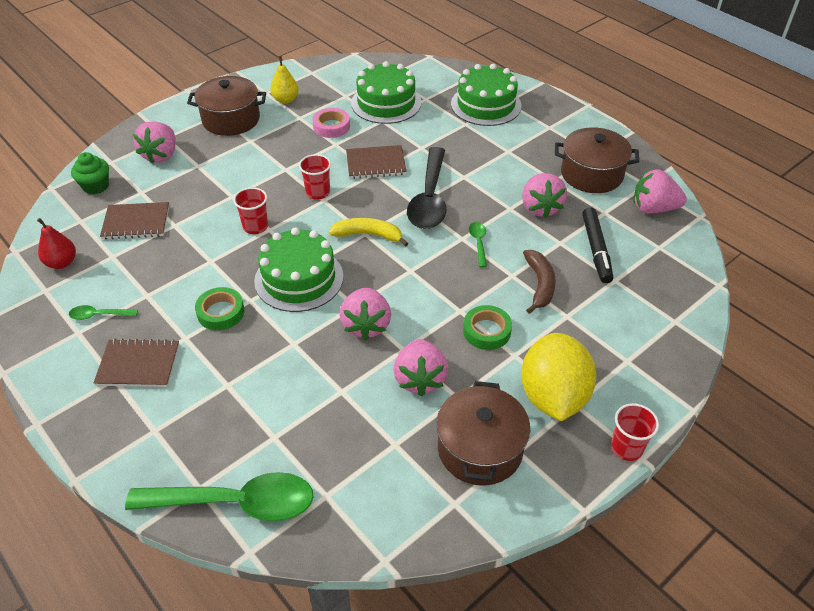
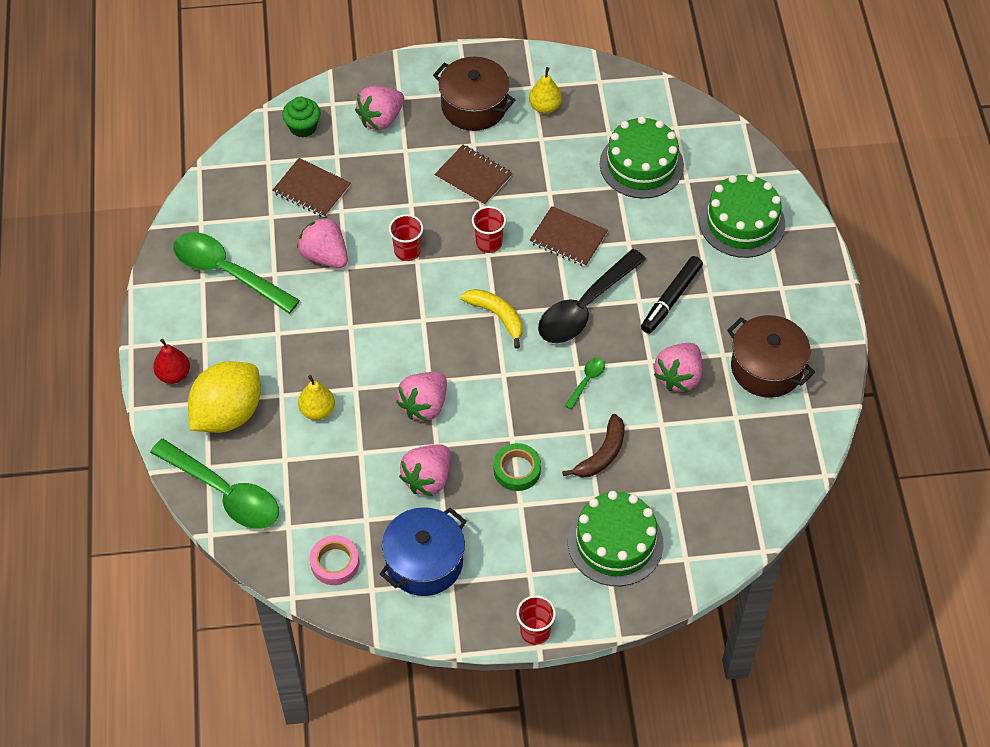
camera: 35 degrees right, 10 degrees up
(62, 263) = (228, 201): red pear -> red pear (173, 374)
(99, 315) = (227, 272): green spoon -> green spoon, size x2.30
(138, 365) = (229, 337): brown notebook -> brown notebook (473, 176)
(221, 312) = (320, 324): green tape -> none
(273, 379) = (317, 410): none -> yellow pear
(299, 278) = (404, 328): green cake -> green cake (615, 543)
(331, 126) = (563, 167): pink tape -> pink tape (335, 563)
(480, 449) = (424, 562): brown pot -> blue pot
(553, 396) = (518, 557): yellow lemon -> yellow lemon (228, 414)
(596, 250) = (687, 450): black marker -> black marker (671, 299)
(653, 208) = (787, 440): pink strawberry -> pink strawberry (325, 256)

